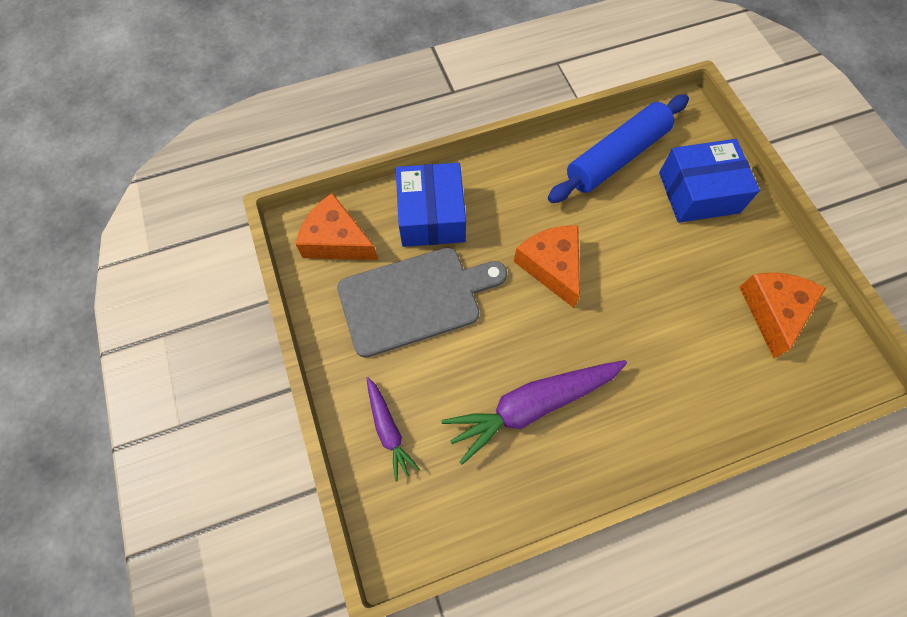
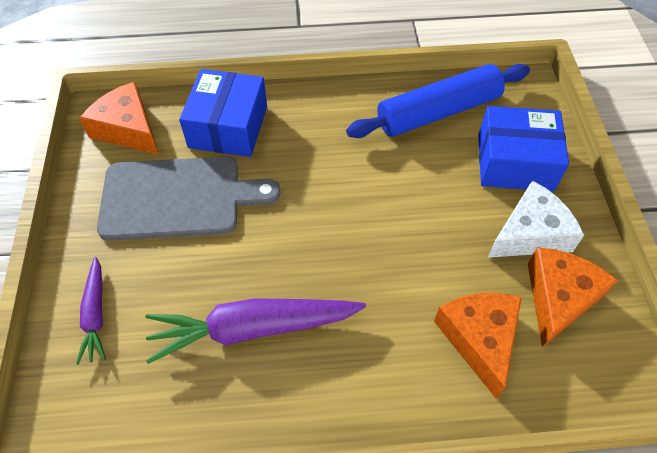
camera: 15 degrees right, 10 degrees down
(551, 266) = (329, 198): orange cheese -> orange cheese (479, 339)
(733, 258) = (530, 233): none -> white cheese

